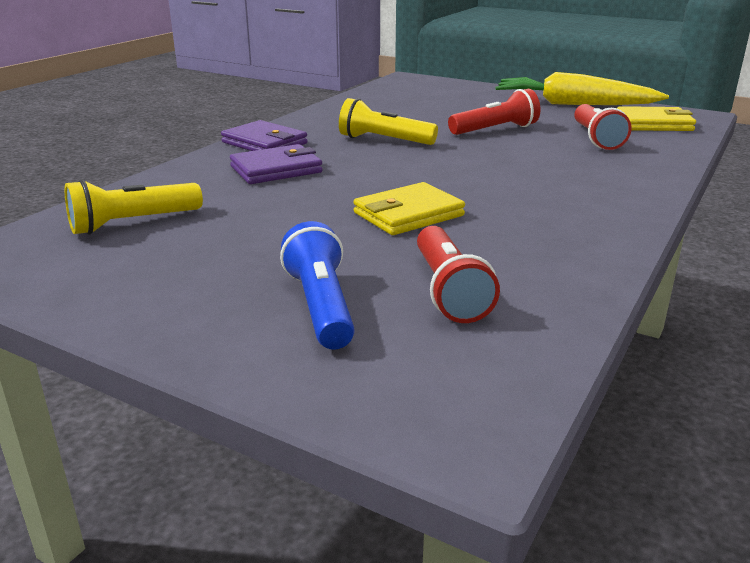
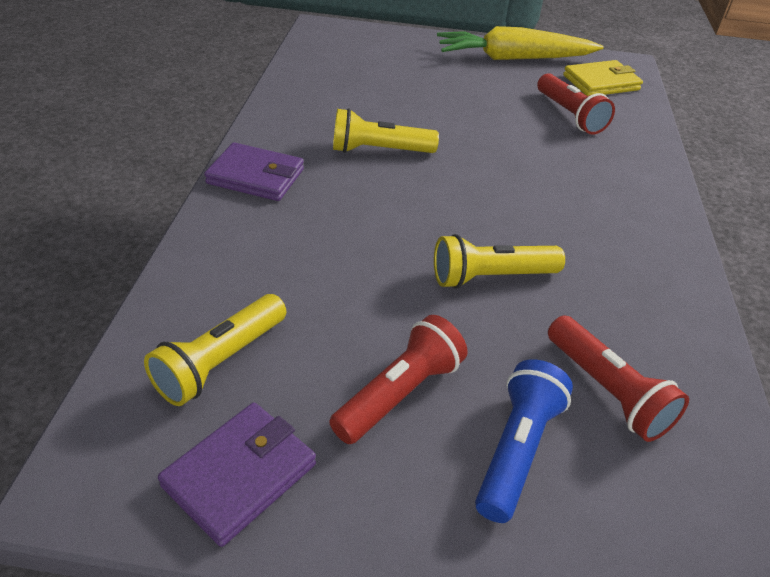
camera: 25 degrees left, 15 degrees up
(276, 169) = (305, 225): purple wallet -> purple wallet (240, 475)
(321, 306) = (516, 450): blue flashlight -> blue flashlight turned 60 degrees clockwise
(408, 214) = (491, 277): yellow wallet -> yellow flashlight
(495, 130) = (472, 114): red flashlight -> red flashlight (399, 393)

